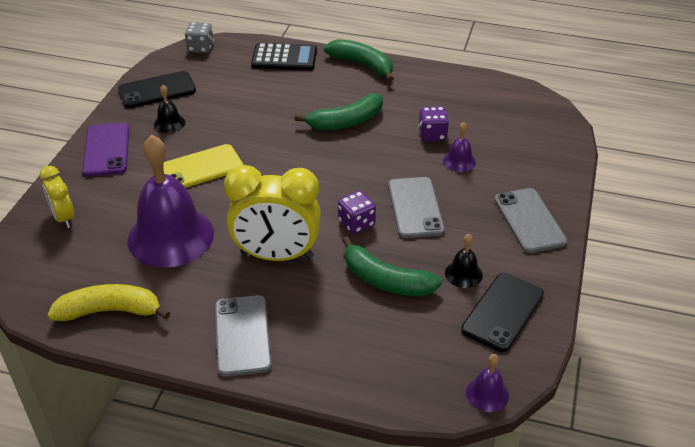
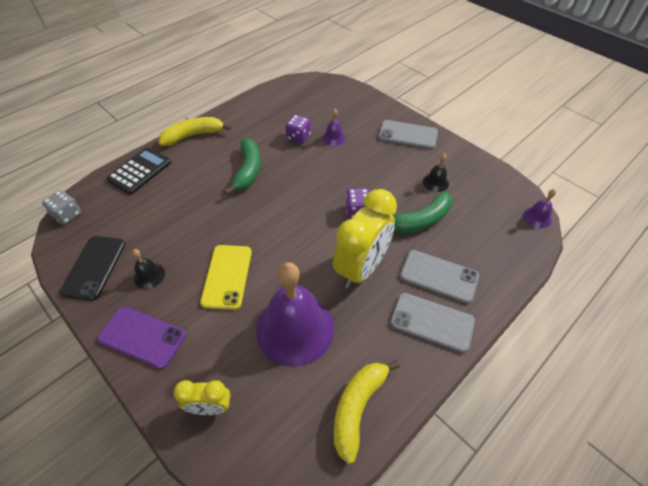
camera: 60 degrees left, 10 degrees up
(362, 65) = (193, 135): green banana -> yellow banana
(415, 208) = (362, 176): grey phone -> grey phone (439, 276)
(502, 312) = (476, 181): black phone -> none

